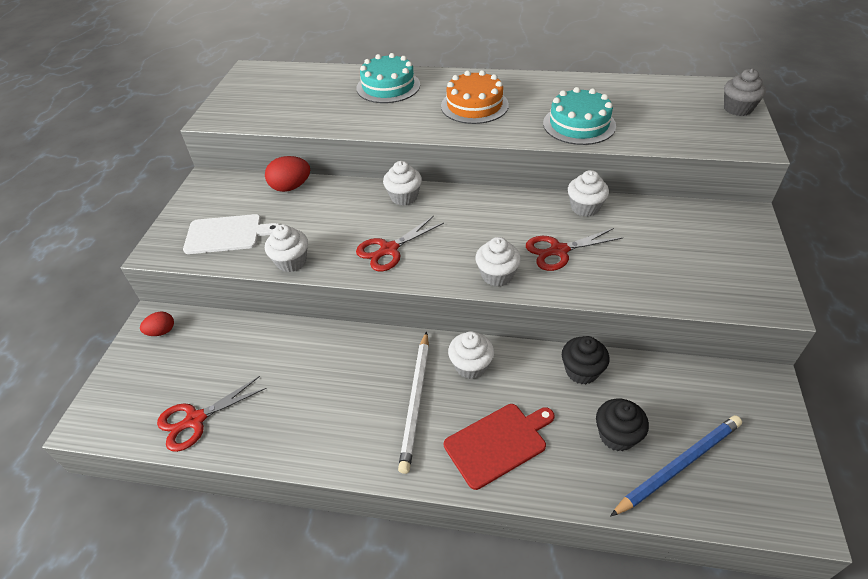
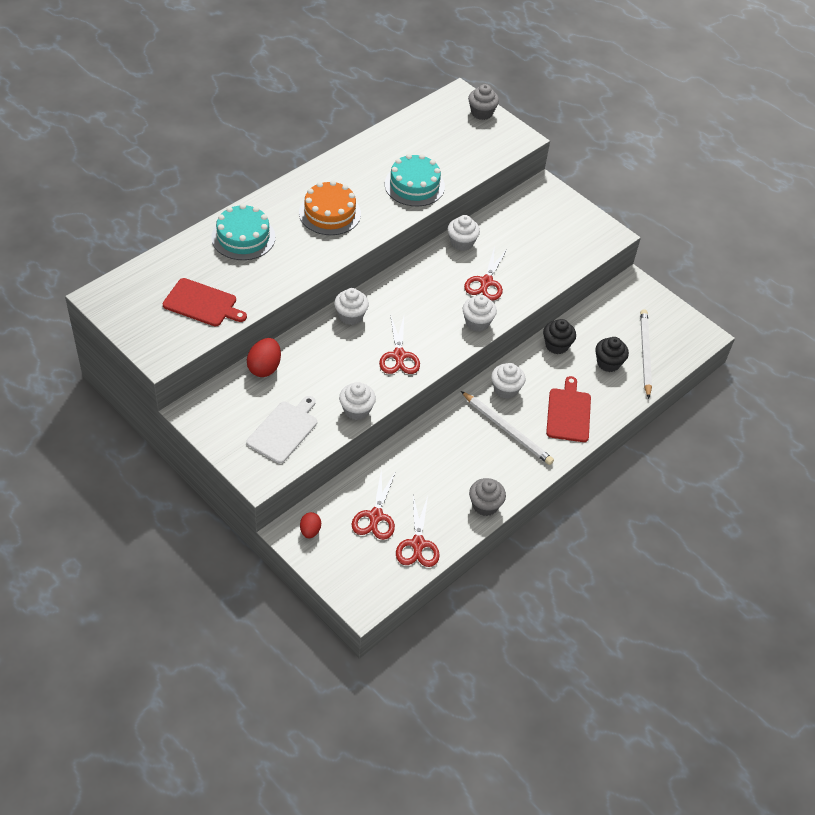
camera: 60 degrees left, 5 degrees up
(211, 366) = (375, 516): none -> red scissors
(291, 106) = (202, 303): none -> red cutting board
(291, 446) = (485, 505): none -> grey cupcake
(678, 465) = (645, 354): blue pencil -> white pencil

